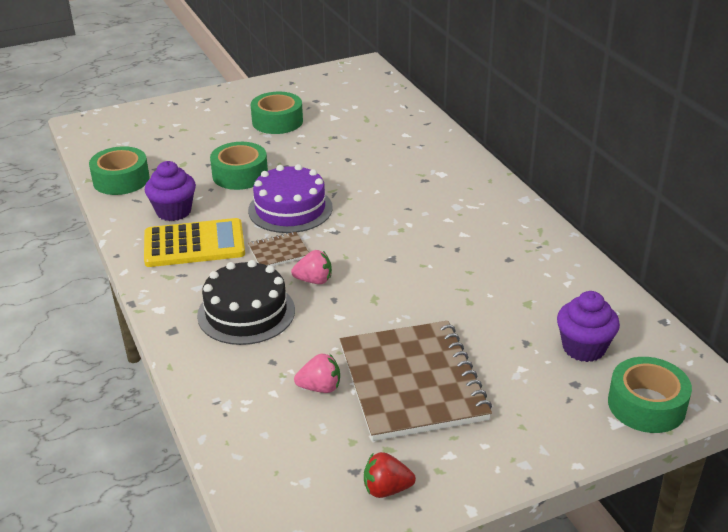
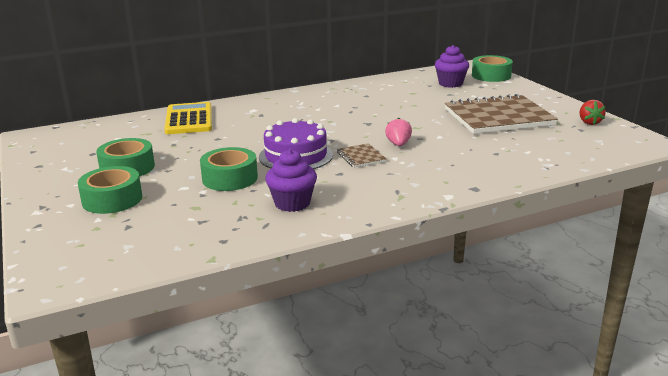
camera: 90 degrees left, 10 degrees down
(121, 180) = (219, 238): green tape -> green tape (112, 199)
(194, 244) = (350, 189): yellow calculator -> yellow calculator (189, 119)
(246, 312) = (443, 164): black cake -> none
(320, 388) = (515, 139): pink strawberry -> none

